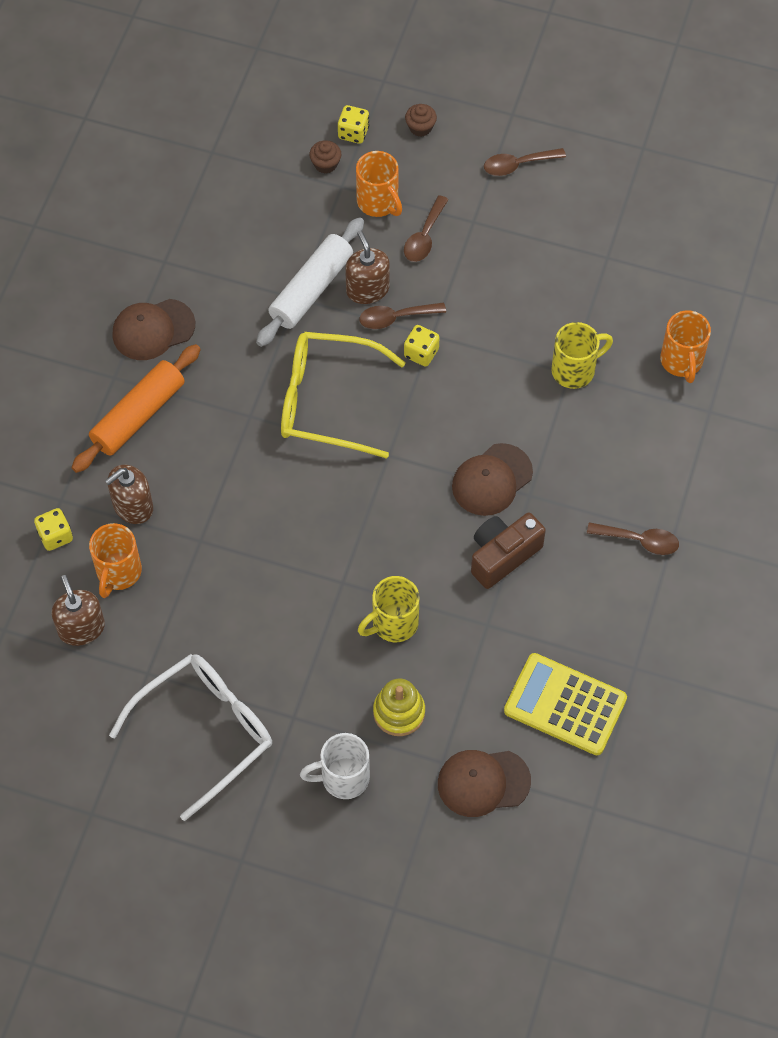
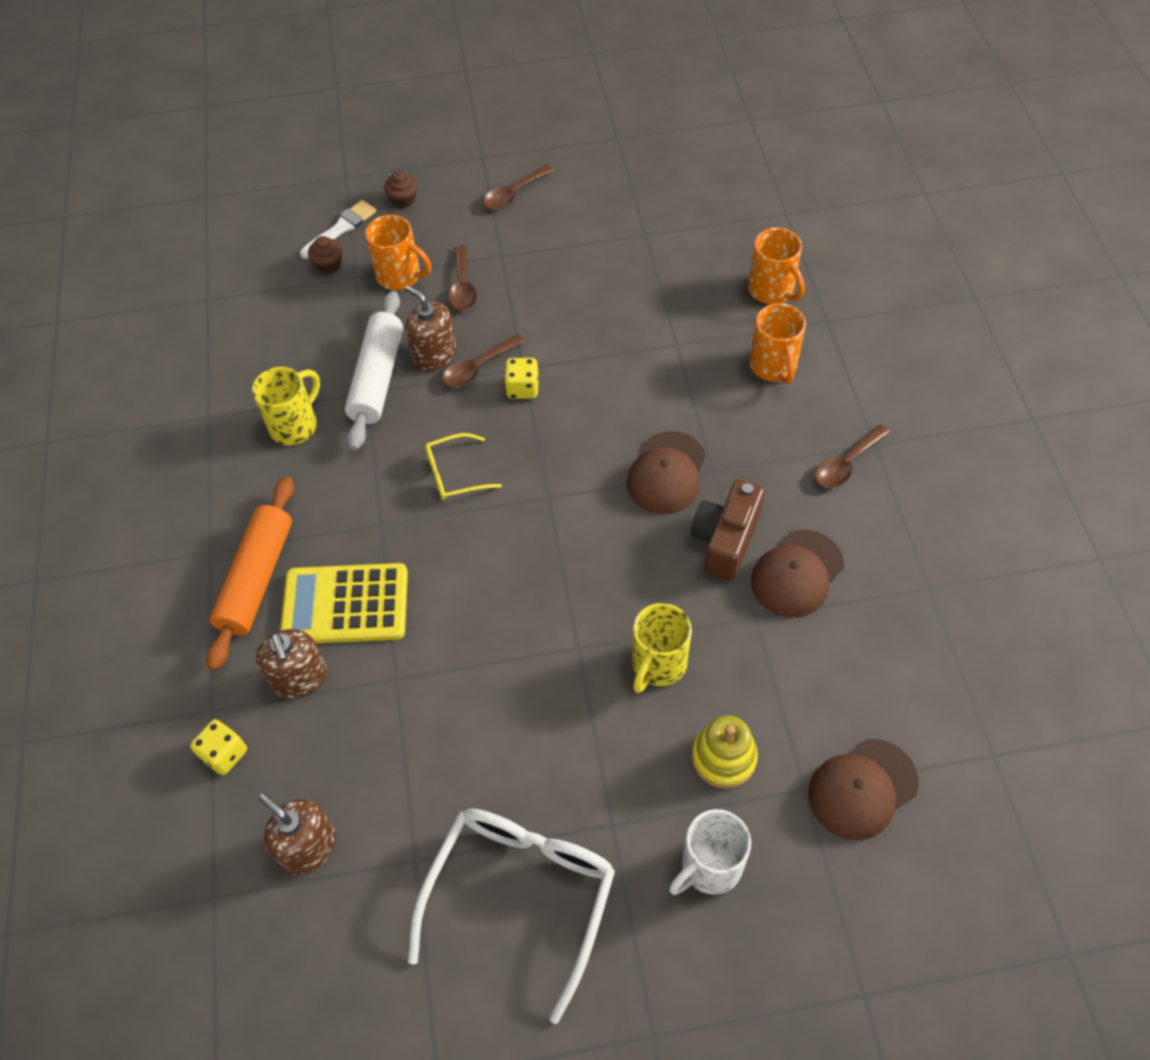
camera: 25 degrees left, 5 degrees down
(118, 572) = (320, 759): orange mug -> orange mug (773, 366)
(133, 506) = (299, 677): brown soap dispenser -> brown soap dispenser turned 45 degrees counterclockwise
(153, 330) = (229, 486): brown cap -> brown cap (797, 574)
(328, 401) = (455, 474): yellow glasses -> yellow glasses, size x0.50
(353, 133) = (341, 228): yellow dice -> white brush
(565, 705) = (888, 660): yellow calculator -> yellow calculator (345, 605)
(575, 370) = (680, 340): yellow mug -> yellow mug (295, 425)
(639, 540) = (846, 464): brown spoon -> brown spoon turned 150 degrees clockwise

